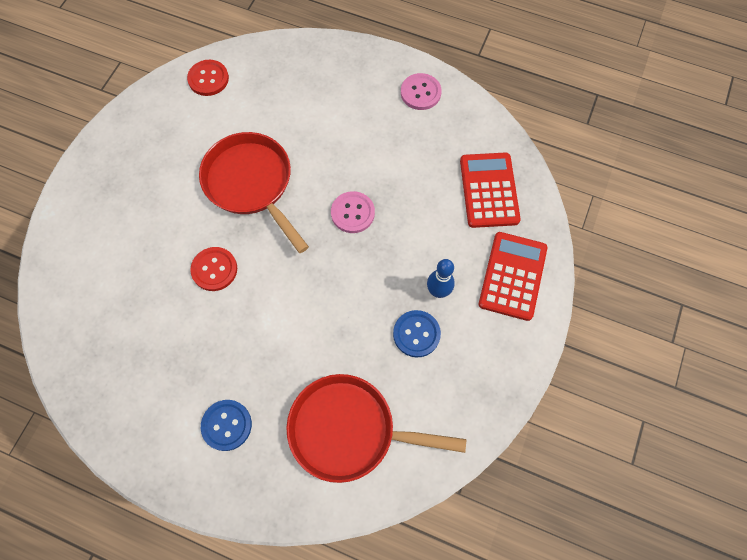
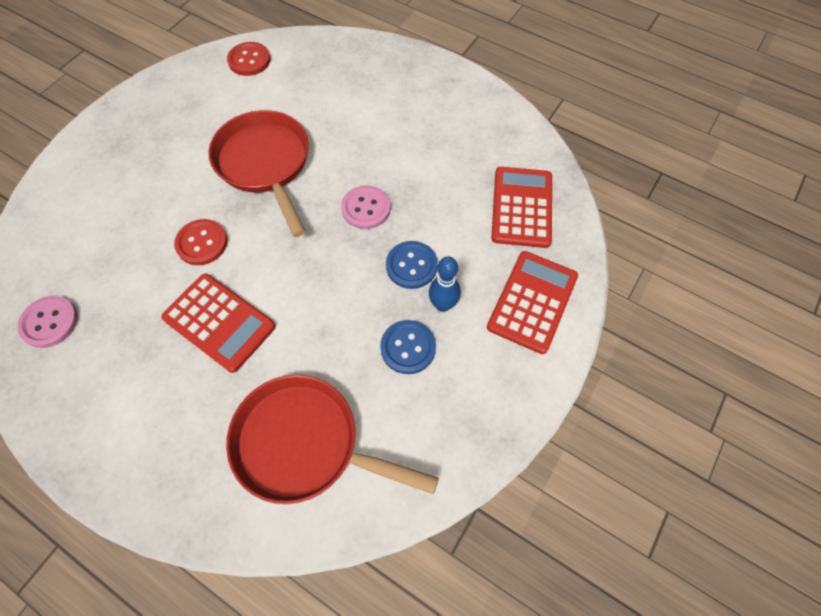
camera: 10 degrees right, 5 degrees down
(226, 425) = (166, 413): blue button -> blue button (411, 266)
(250, 339) = (219, 322): none -> red calculator
(420, 93) = (466, 101): pink button -> pink button (50, 322)

